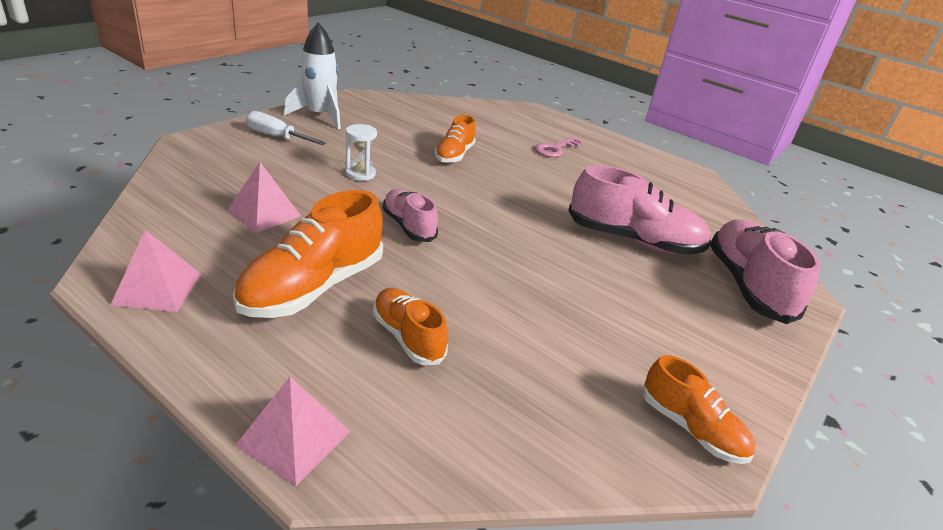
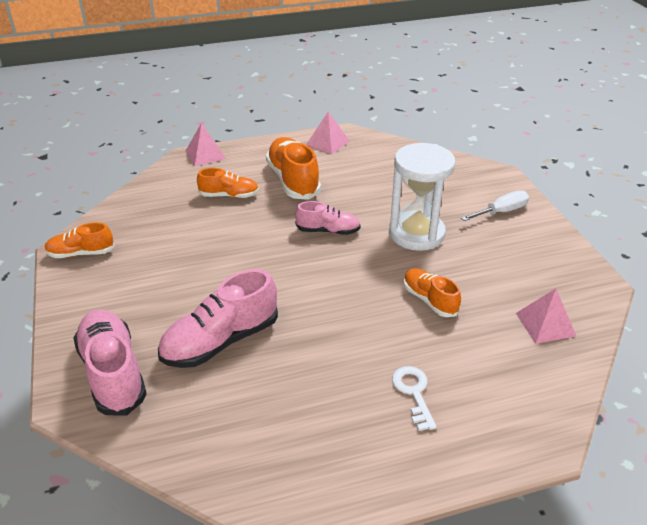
camera: 130 degrees right, 5 degrees up
(264, 213) = (381, 182): pink pyramid -> pink pyramid (545, 324)
(320, 116) = (545, 245): white rocket -> none
(360, 174) = (416, 234): white hourglass -> white hourglass, size x2.22
(555, 149) = (413, 393): pink key -> white key
(747, 285) = (113, 373): pink shoe -> pink shoe turned 150 degrees counterclockwise

